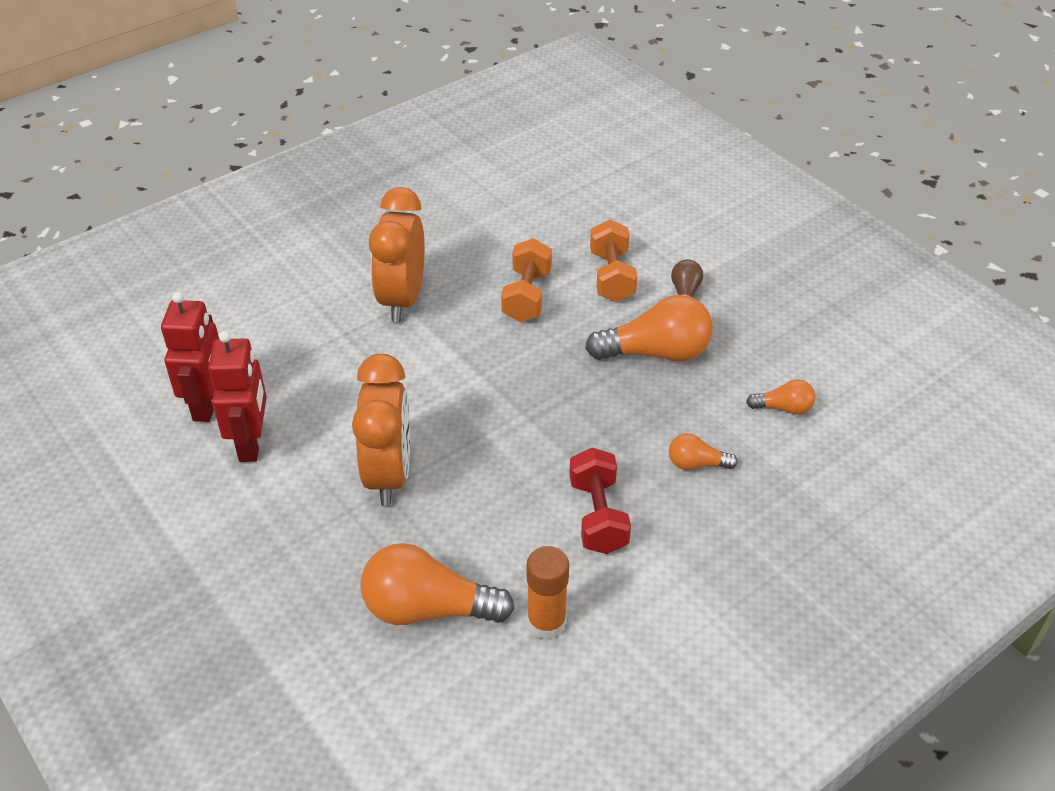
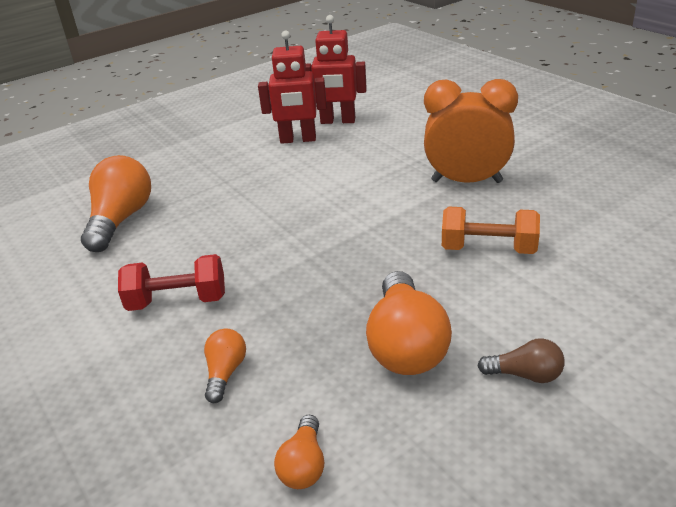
camera: 95 degrees right, 10 degrees down
(389, 475) = (255, 193): orange clock -> none
(546, 623) = (79, 274): orange glue stick -> none
(612, 277) = (540, 309): orange dumbbell -> none

